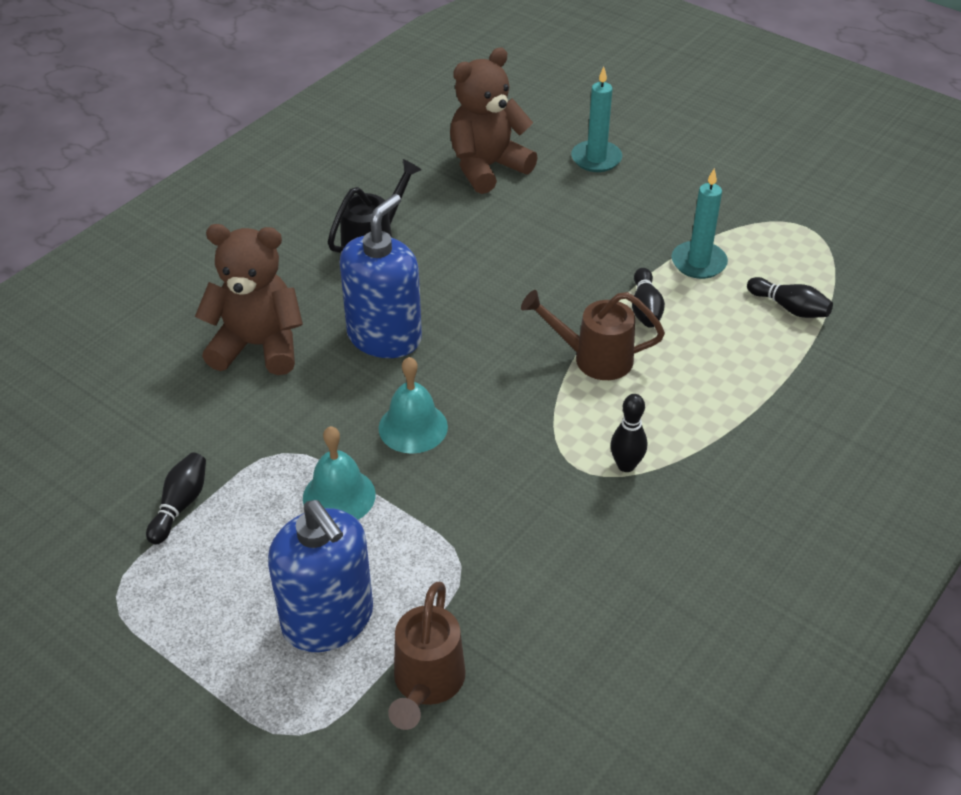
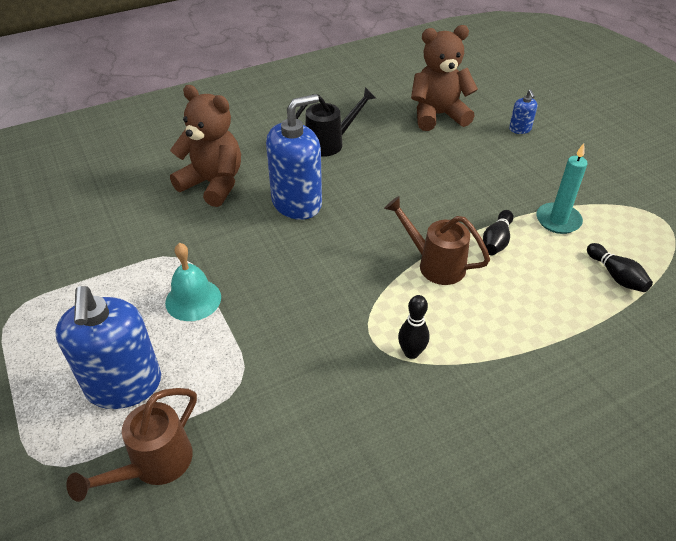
camera: 25 degrees right, 0 degrees up
(180, 505) = (92, 269): black bowling pin -> none
(413, 427) = (274, 269): turquoise bell -> none
(596, 159) = (520, 129): turquoise candle -> blue soap dispenser

